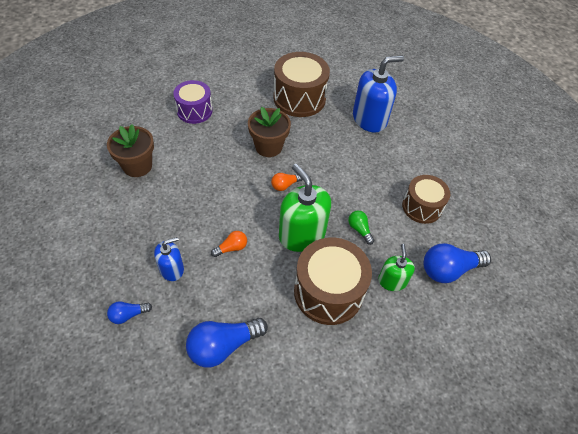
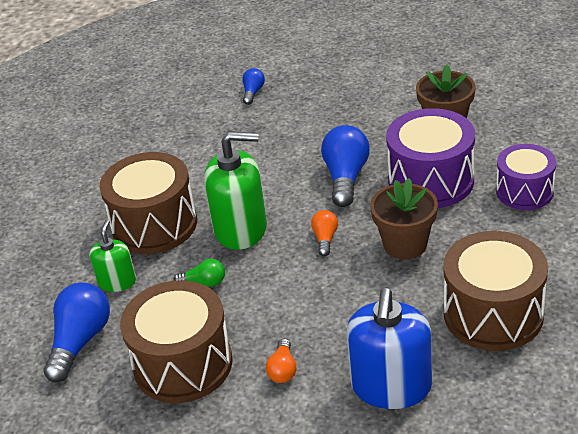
camera: 130 degrees right, 15 degrees down
(172, 269) = (279, 125): blue soap dispenser -> none
(203, 154) = (431, 180): none -> purple drum
(223, 346) = (170, 139): blue light bulb -> blue light bulb (346, 177)
(231, 248) = (270, 170): orange light bulb -> orange light bulb (283, 370)
(392, 281) = (117, 281): green soap dispenser -> green soap dispenser turned 120 degrees counterclockwise
(422, 207) = (183, 364): brown drum -> brown drum, size x1.55

